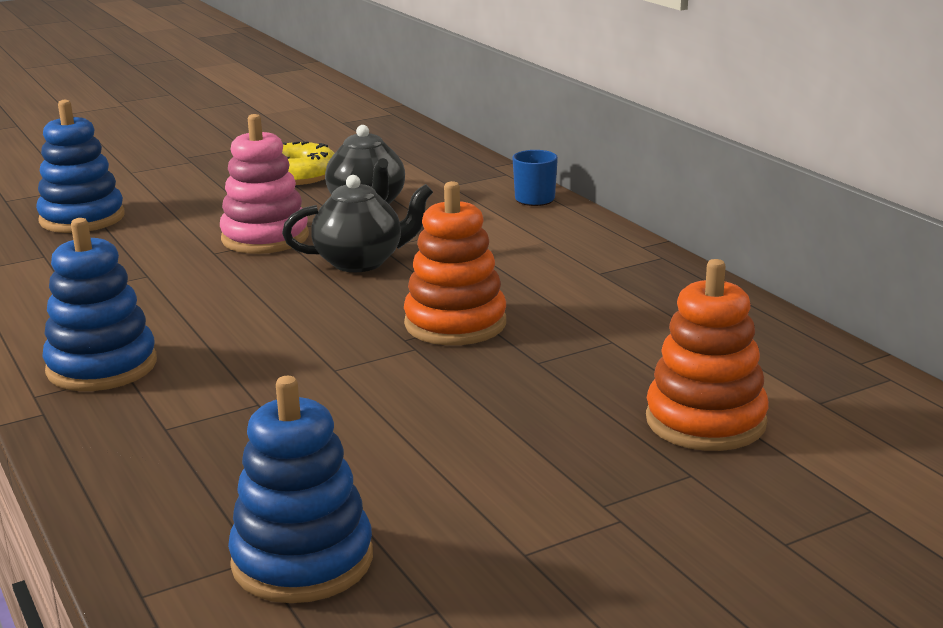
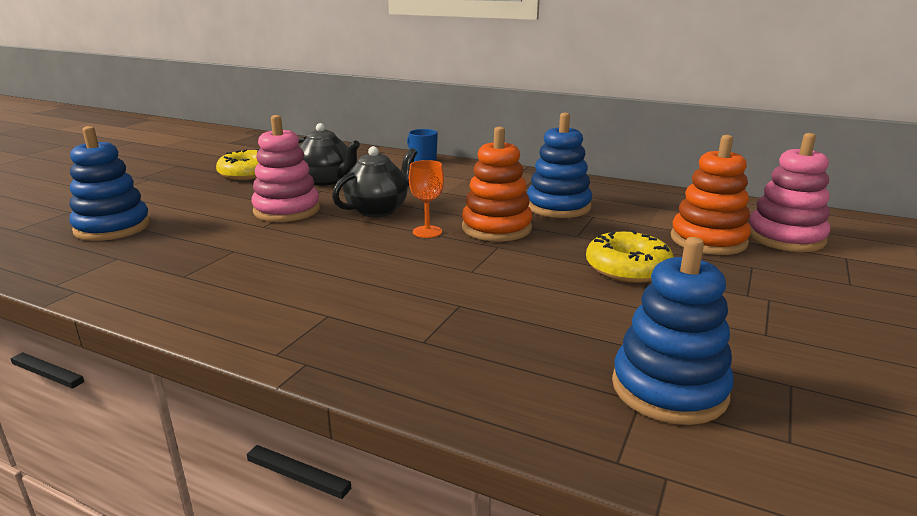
camera: 35 degrees left, 0 degrees up
(102, 366) = (300, 316): blue stacking toy -> blue stacking toy (558, 207)
(368, 306) = (427, 232): none -> orange goblet
(517, 423) = (627, 268): none -> yellow donut
(837, 453) = (785, 237): none -> pink stacking toy

